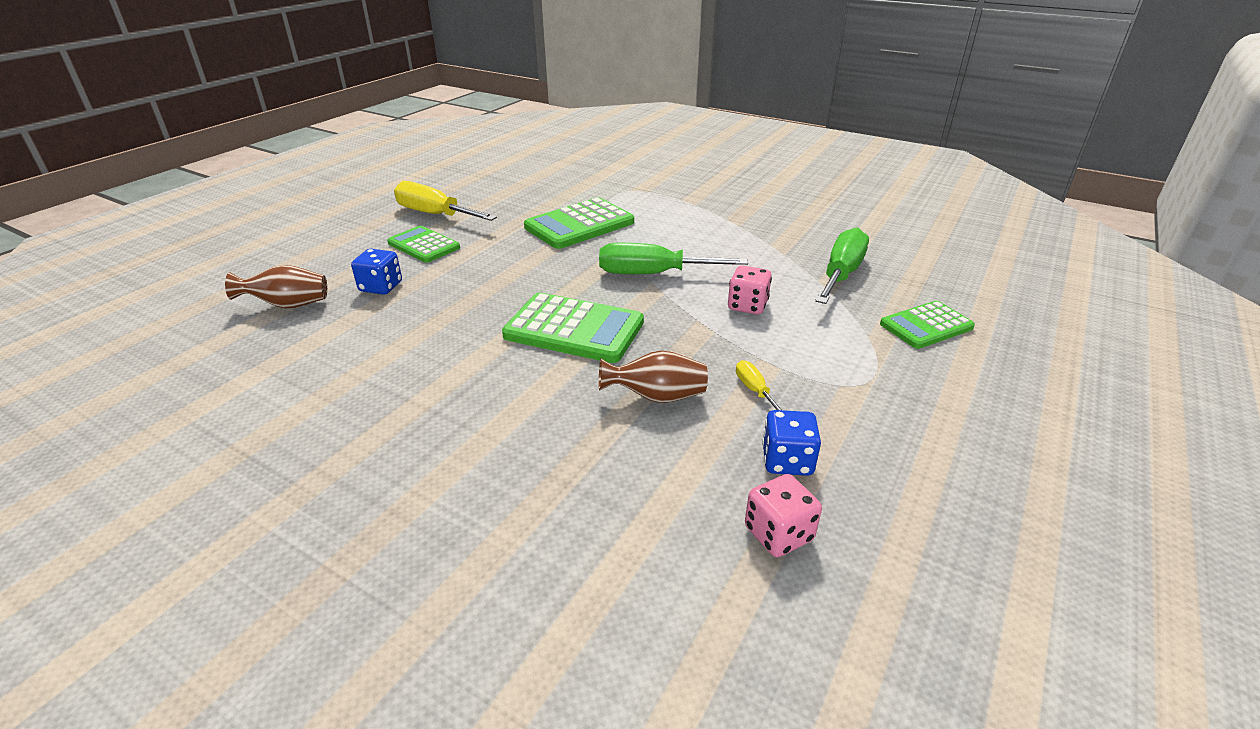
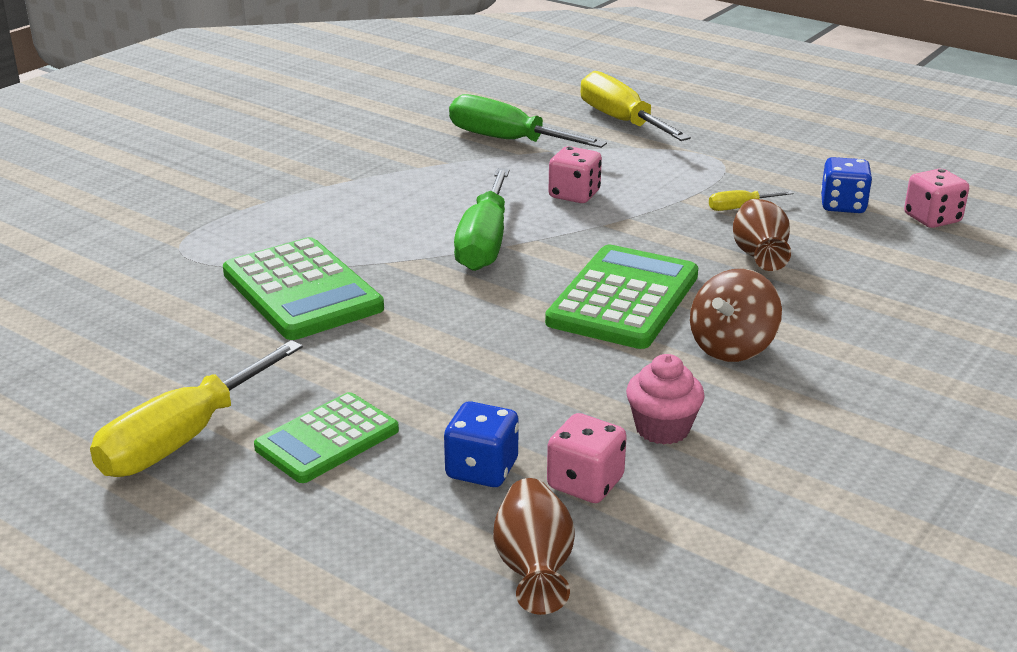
camera: 85 degrees left, 5 degrees down
(354, 318) = (585, 483): none -> pink dice
(401, 344) = (662, 428): none -> pink cupcake
(500, 376) = (732, 347): none -> brown spinning top
(926, 326) = (621, 121): green calculator -> yellow screwdriver

